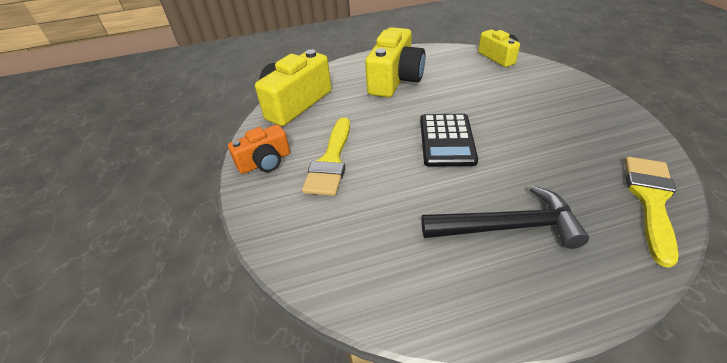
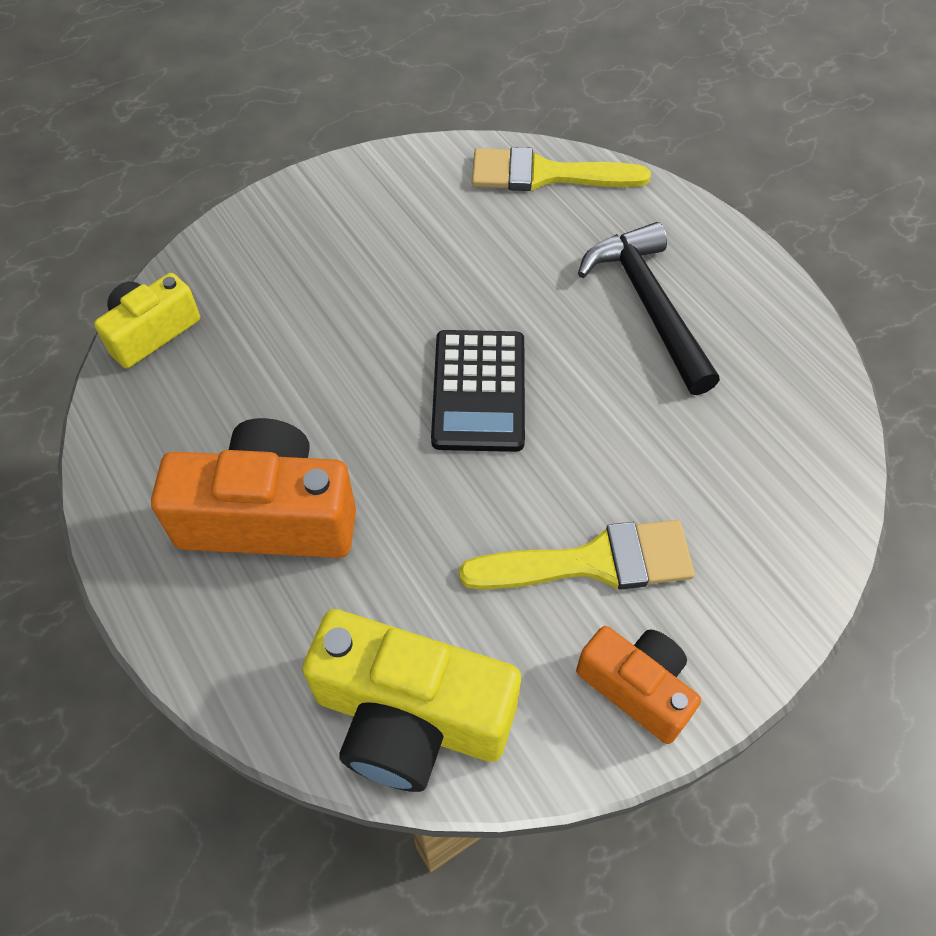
camera: 110 degrees left, 15 degrees up
(395, 80) = (269, 516): yellow camera -> orange camera
(446, 140) = (479, 391): black calculator -> black calculator turned 105 degrees clockwise

